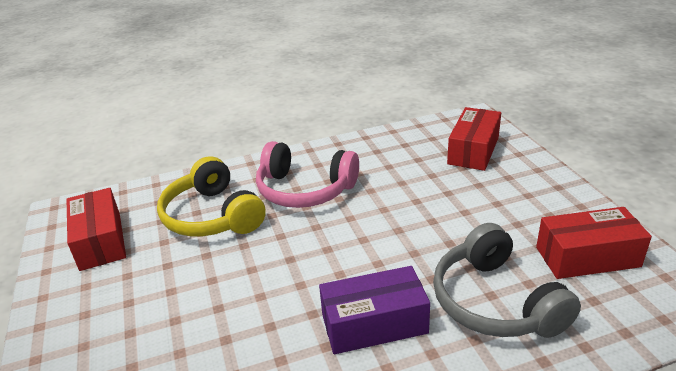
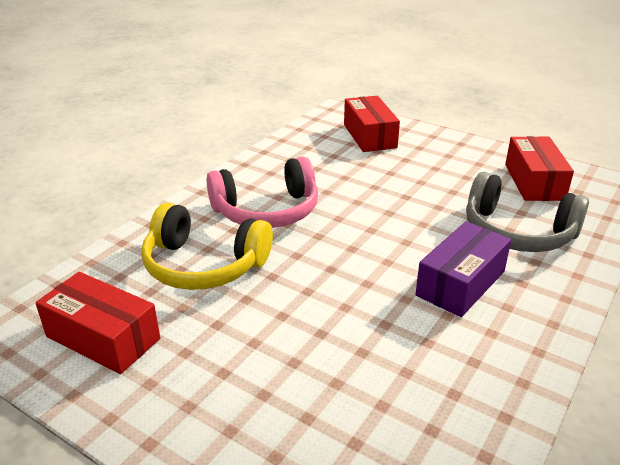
camera: 40 degrees left, 0 degrees up
(587, 257) = (534, 182): red box -> red box turned 45 degrees counterclockwise

